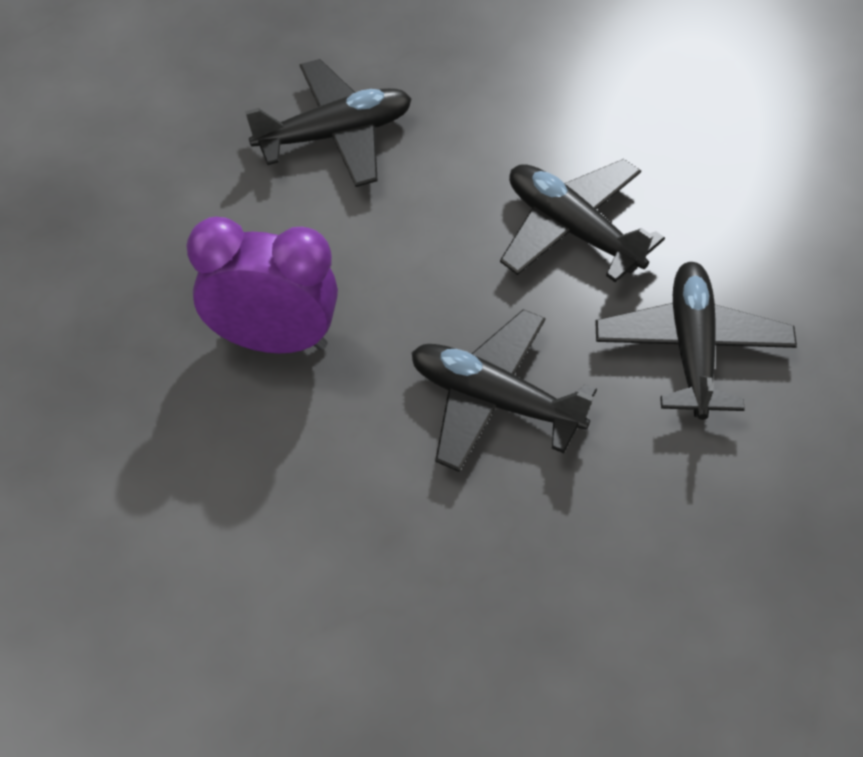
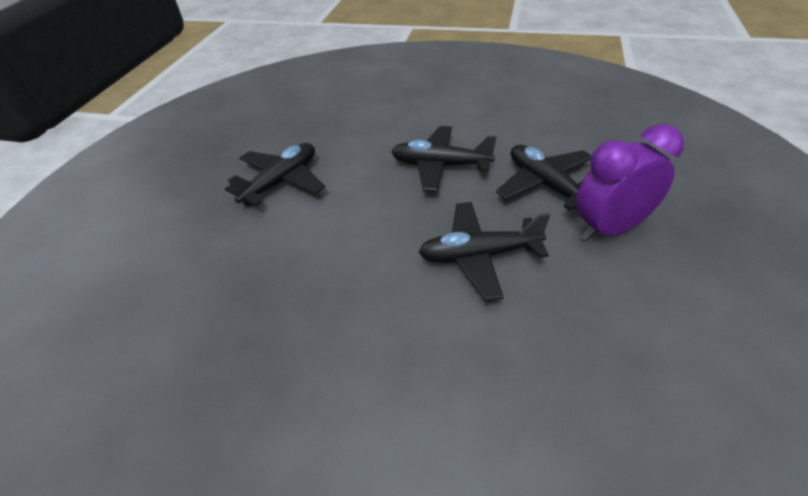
camera: 30 degrees left, 10 degrees down
(273, 340) = (325, 293): purple clock -> purple clock (610, 228)

